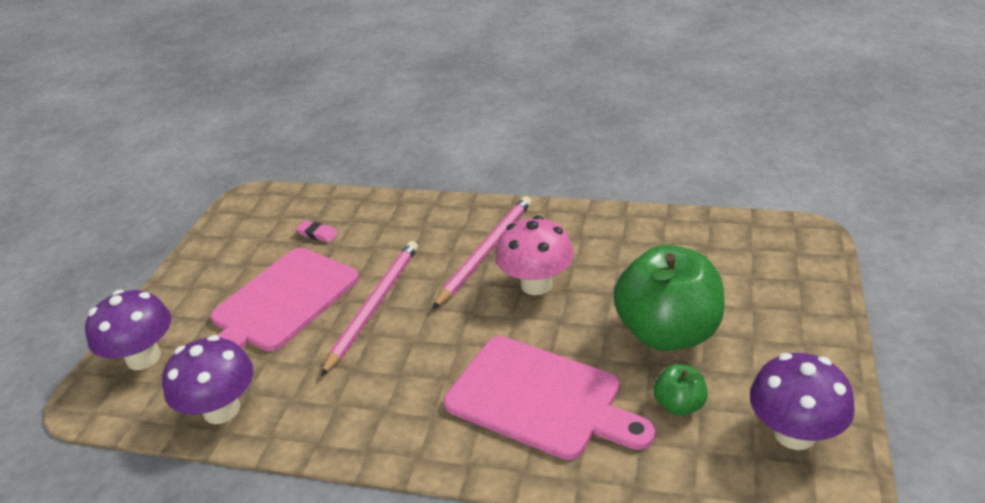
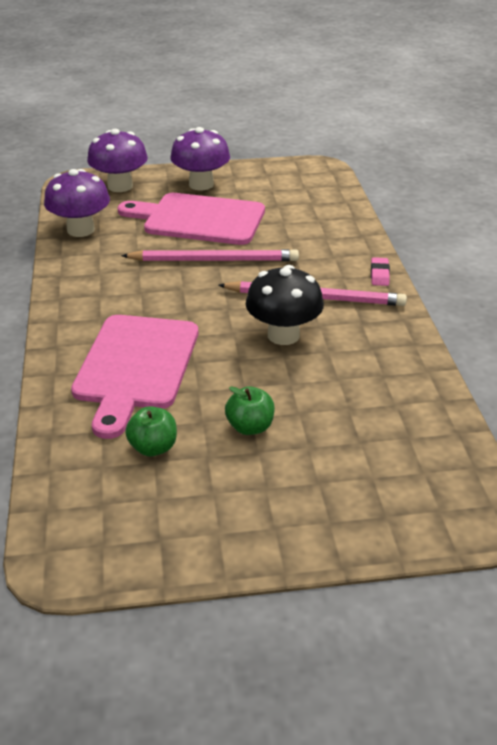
camera: 65 degrees right, 0 degrees up
(317, 234) = (291, 210): pink eraser -> pink eraser (379, 274)
(536, 284) = (283, 335): pink mushroom -> black mushroom
(668, 333) = (250, 427): green apple -> green apple, size x0.45
(794, 433) = (138, 529): purple mushroom -> purple mushroom (201, 184)

